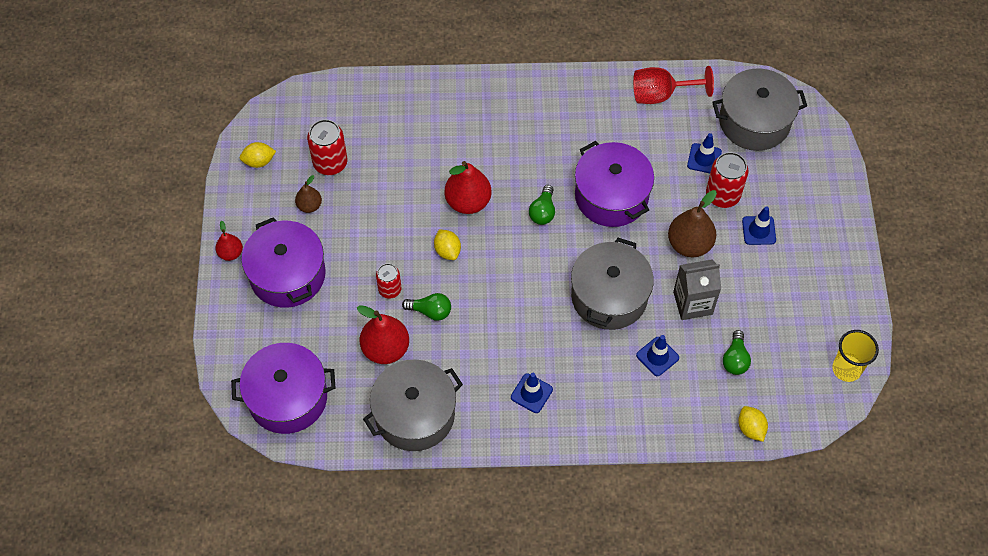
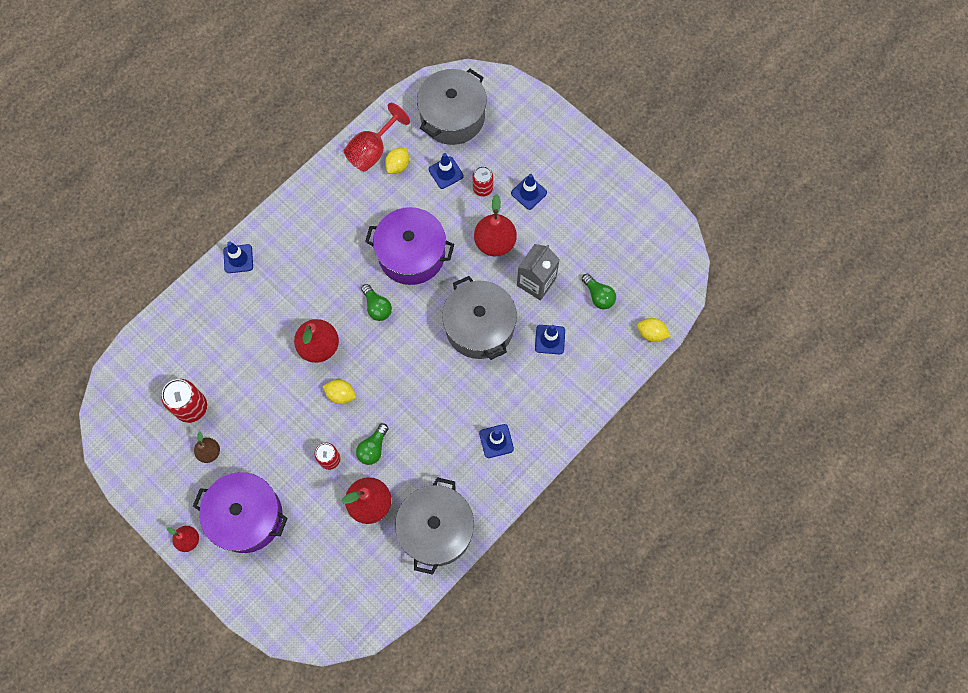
camera: 45 degrees left, 10 degrees up
(259, 161) = (137, 454): yellow lemon -> yellow lemon (398, 166)
(288, 397) = (339, 602): purple pot -> none
(430, 311) = (373, 448): green light bulb -> green light bulb turned 150 degrees clockwise
(474, 88) = (238, 259): none -> blue traffic cone
(689, 244) = (495, 242): brown pear -> red pear
(722, 195) = (482, 188): red can -> red can, size x0.64
(846, 369) = (669, 239): yellow cup -> none

